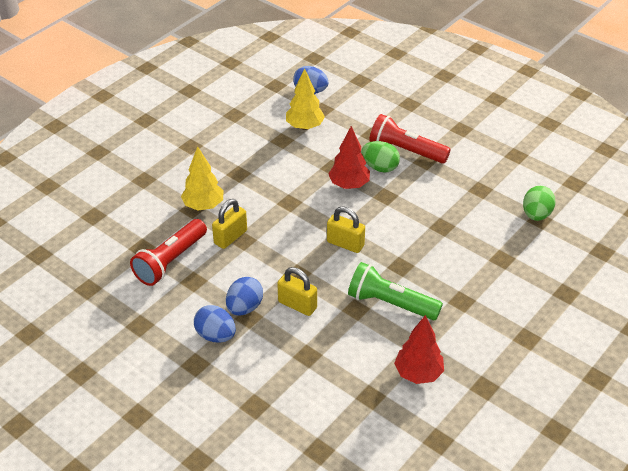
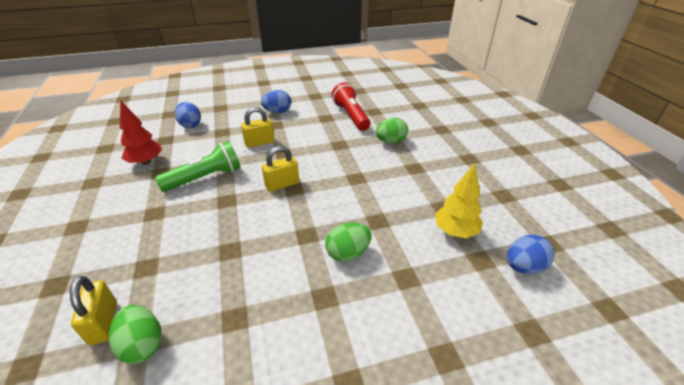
camera: 125 degrees right, 5 degrees down
(203, 206) = (391, 141): yellow tree -> green egg
(230, 237) = (348, 141): yellow padlock -> yellow padlock (104, 323)
(244, 307) = (283, 126): blue egg -> blue egg (190, 125)
(349, 185) = (344, 219): red tree -> none
(406, 151) = (355, 290): red flashlight -> none

